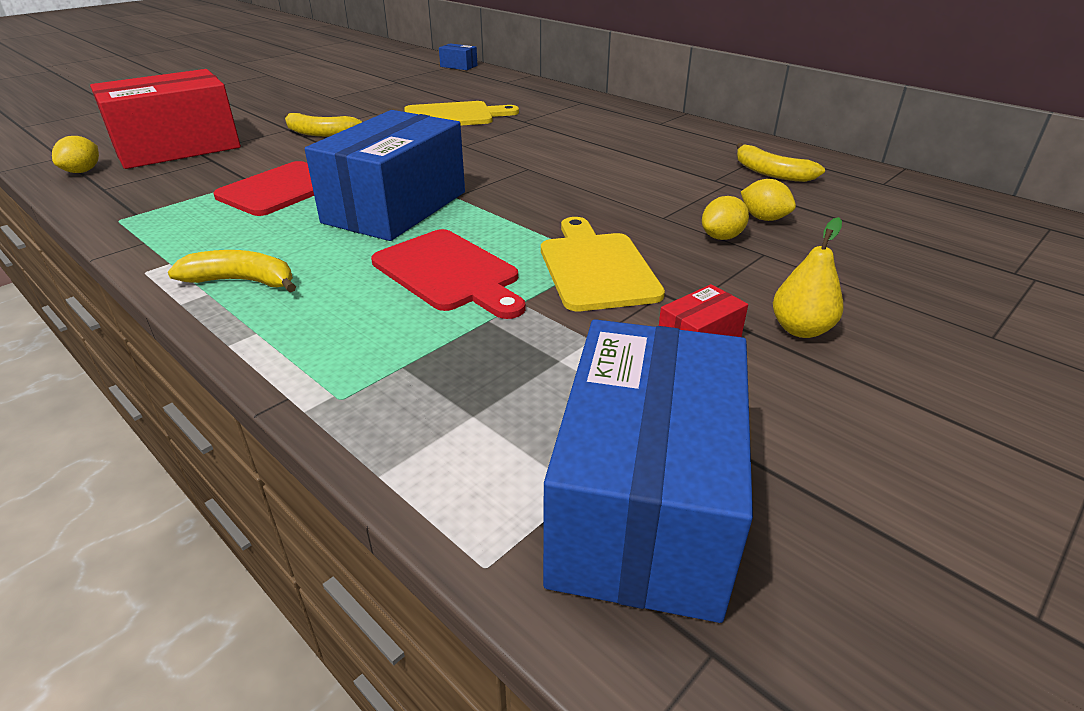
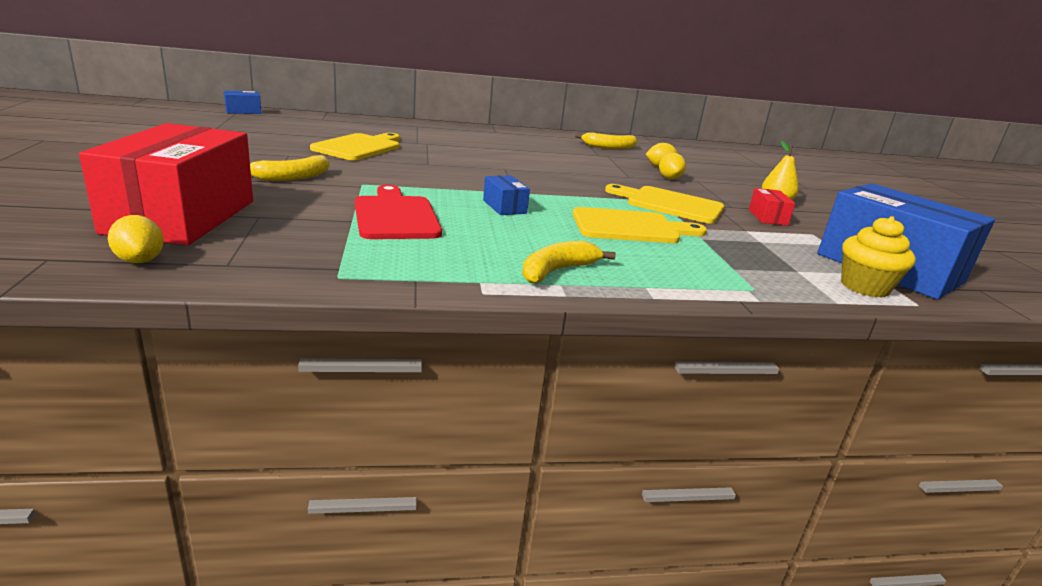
camera: 55 degrees left, 10 degrees down
(396, 207) = (504, 207): blue box -> blue box, size x0.41
(449, 273) = (630, 227): red cutting board -> yellow cutting board
(491, 491) = (864, 287): none -> yellow cupcake

